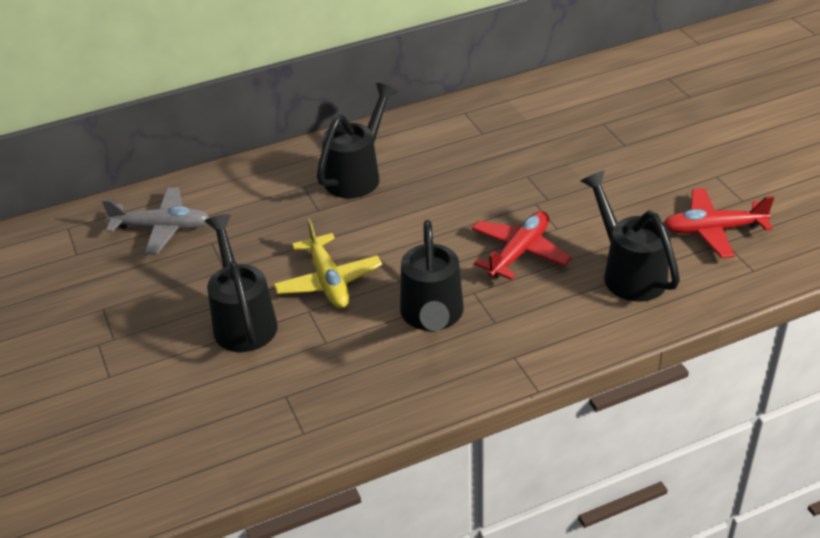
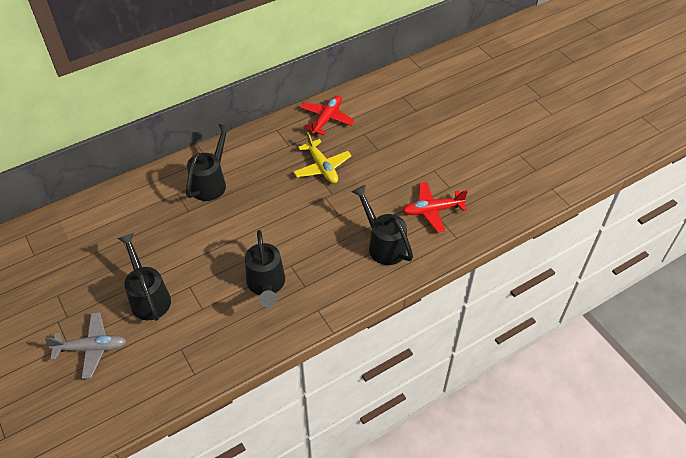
camera: 10 degrees left, 10 degrees up
(162, 228) = (88, 231): grey plane -> grey plane (91, 348)
(328, 281) = (200, 264): yellow plane -> yellow plane (322, 167)
(519, 252) = (316, 234): red plane -> red plane (326, 119)

